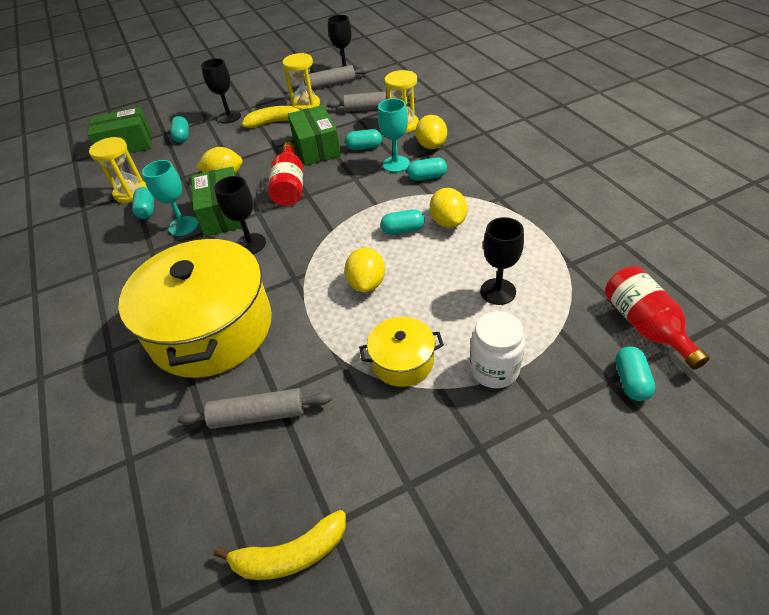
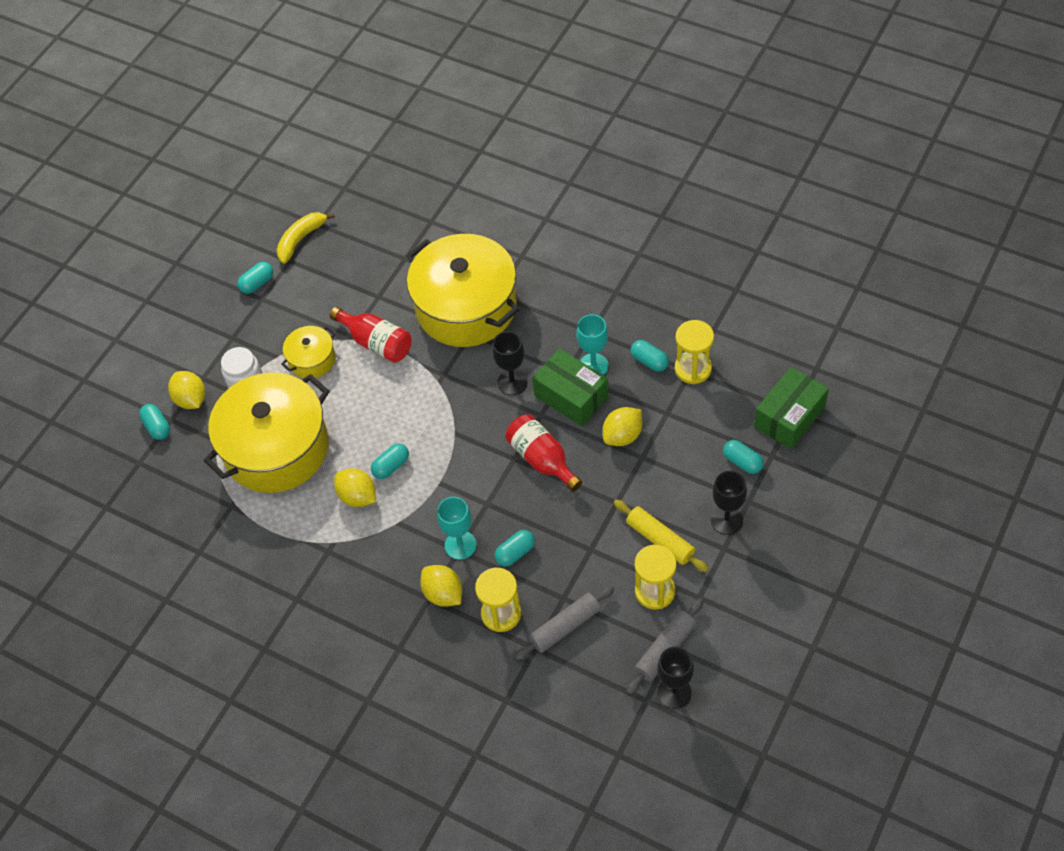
camera: 145 degrees right, 10 degrees up
(258, 415) = (378, 281): grey rolling pin -> none
(274, 122) = (660, 540): yellow banana -> yellow rolling pin
(316, 148) = (567, 525): green box -> none
(367, 283) = (382, 401): yellow lemon -> yellow lemon (191, 399)
(427, 177) = (415, 543): turquoise capsule -> turquoise capsule (257, 283)
(498, 291) = (276, 448): black goblet -> yellow pot
(645, 326) = (158, 475): red bottle -> red bottle (376, 343)

